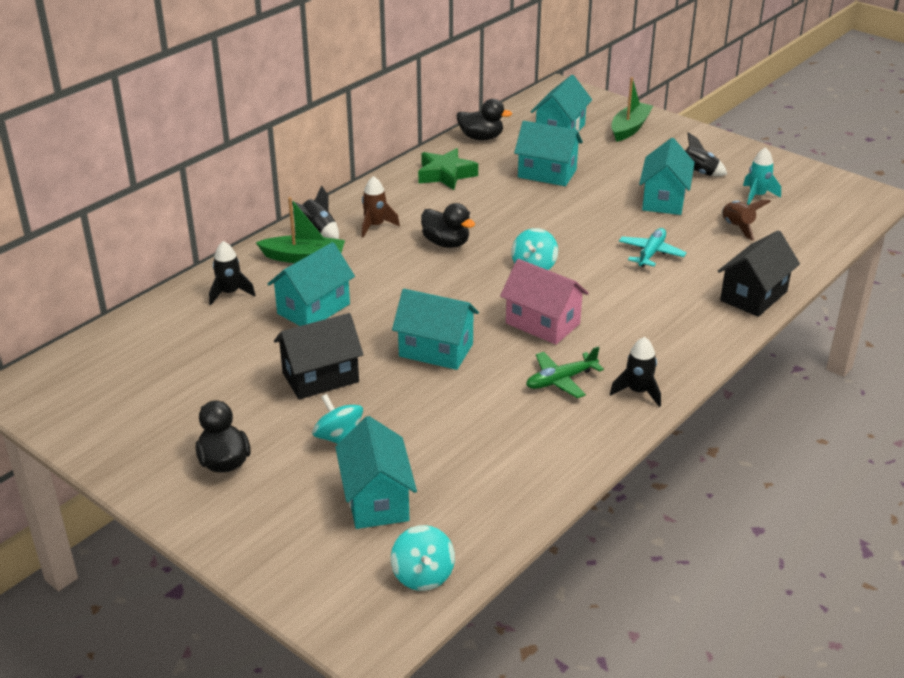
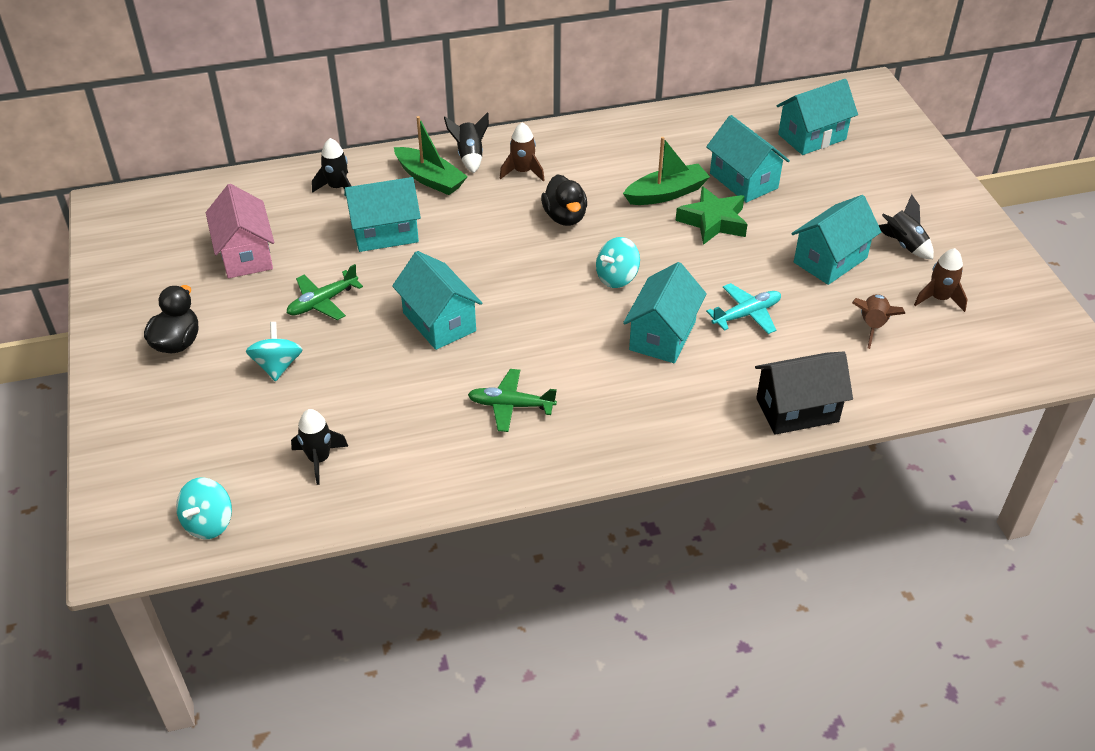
camera: 35 degrees right, 10 degrees up
(320, 377) = (322, 302): black house -> green plane
(376, 500) = (246, 437): turquoise house -> turquoise house (662, 335)
(445, 175) = (644, 143): green star -> green star (713, 221)
(481, 138) = (723, 114): black duck -> none
(542, 323) = (559, 340): pink house -> pink house (245, 255)
(629, 128) = (890, 162): green boat -> green boat (666, 193)
(638, 392) = (565, 453): black rocket -> black rocket (319, 459)
(757, 196) = (939, 298): turquoise rocket -> brown rocket

